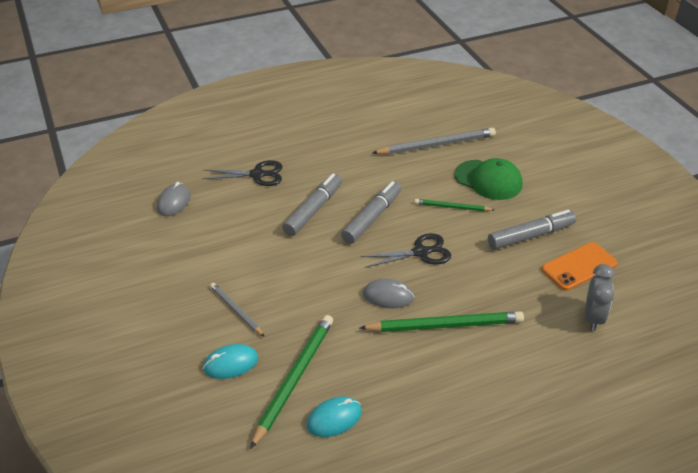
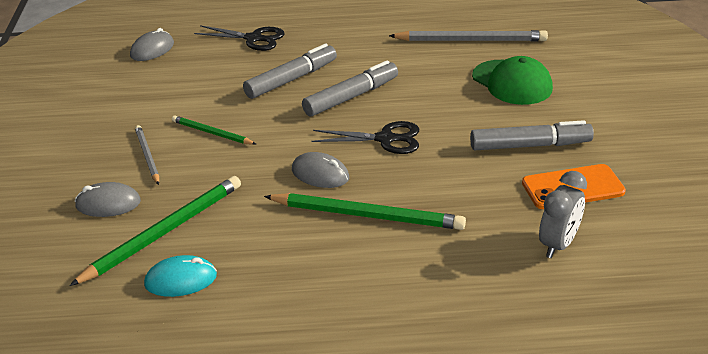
camera: 20 degrees right, 5 degrees down
(230, 363) = (108, 203): turquoise mouse -> grey mouse
(452, 207) = (451, 102): green pencil -> green pencil (212, 133)

